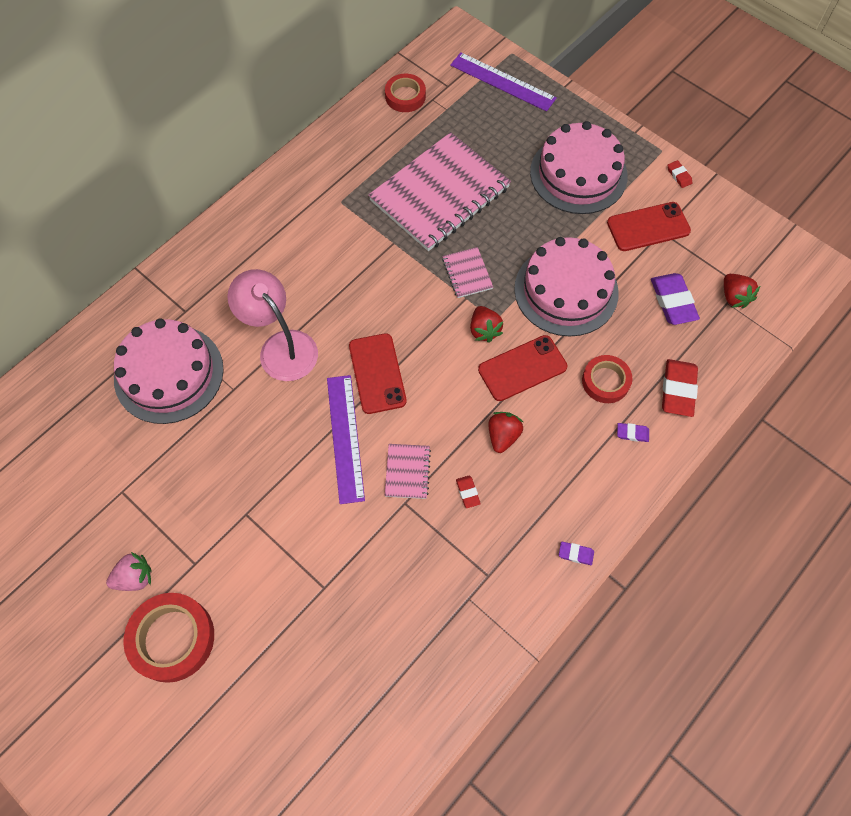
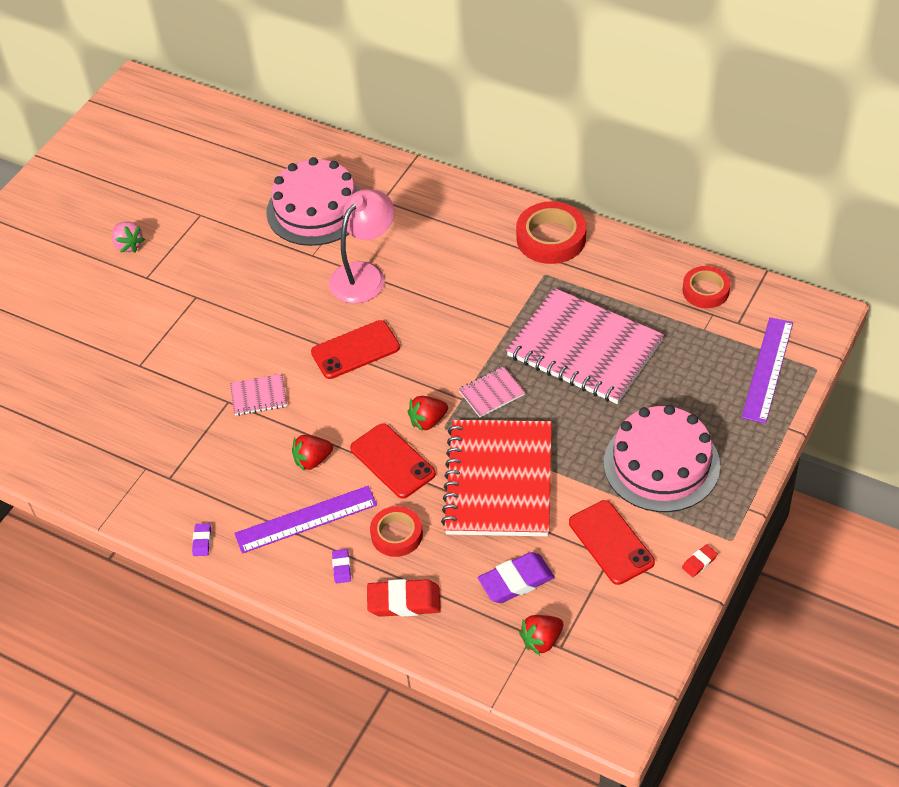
camera: 80 degrees right, 15 degrees down
(172, 638) = (82, 282): red tape -> red tape (551, 238)
(345, 438) = (282, 343): purple ruler -> purple ruler (306, 519)
(467, 492) = (247, 445): red eraser -> none
(503, 436) = (312, 460): red strawberry -> red strawberry turned 150 degrees clockwise
(566, 290) = (498, 481): pink cake -> red notebook

